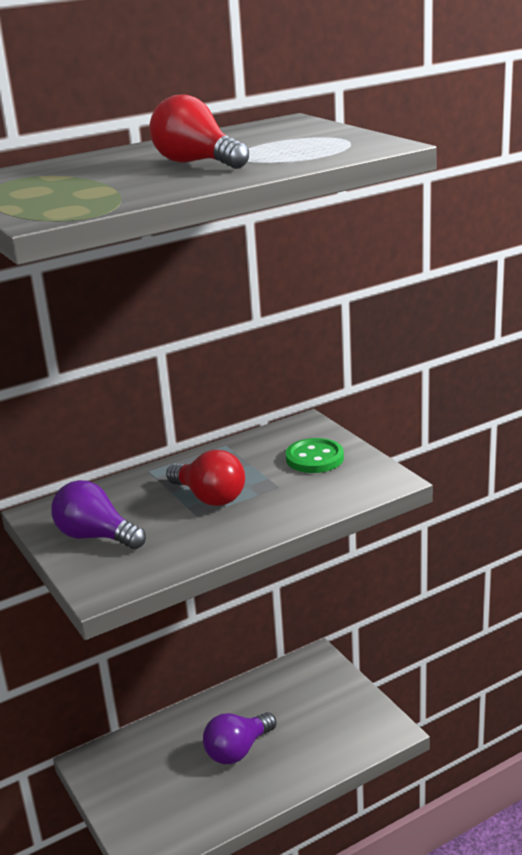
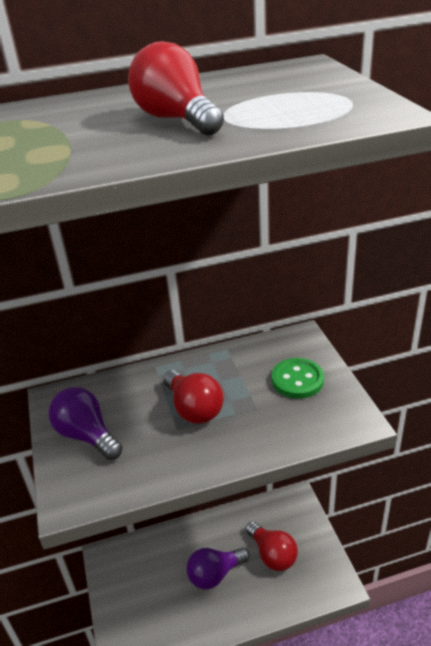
camera: 15 degrees right, 10 degrees up
(303, 717) = (272, 554): none -> red light bulb

